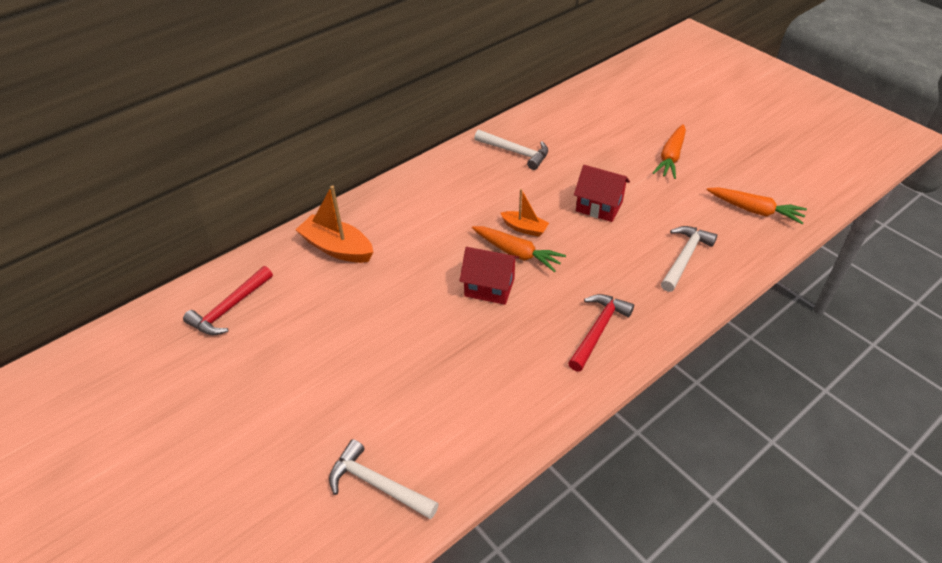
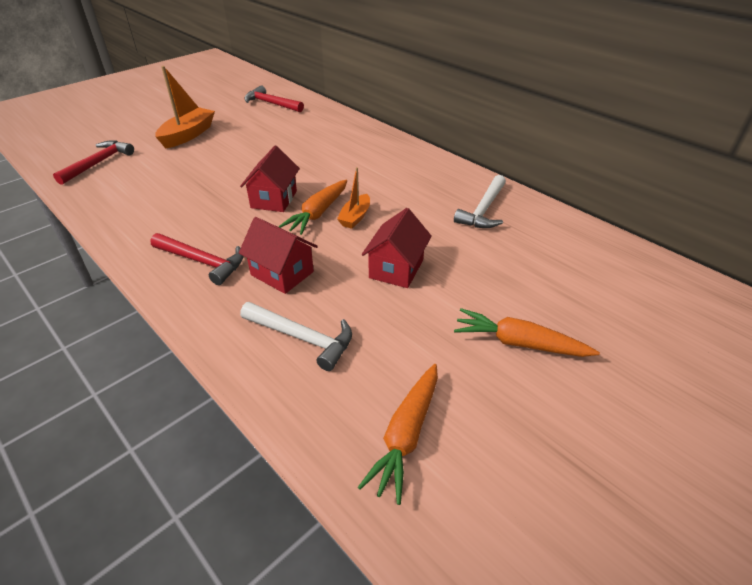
camera: 85 degrees right, 5 degrees down
(337, 248) = (329, 131): orange boat -> orange boat (188, 135)
(378, 484) = (98, 163): white hammer -> red hammer
(610, 273) = (282, 273): none -> red house

